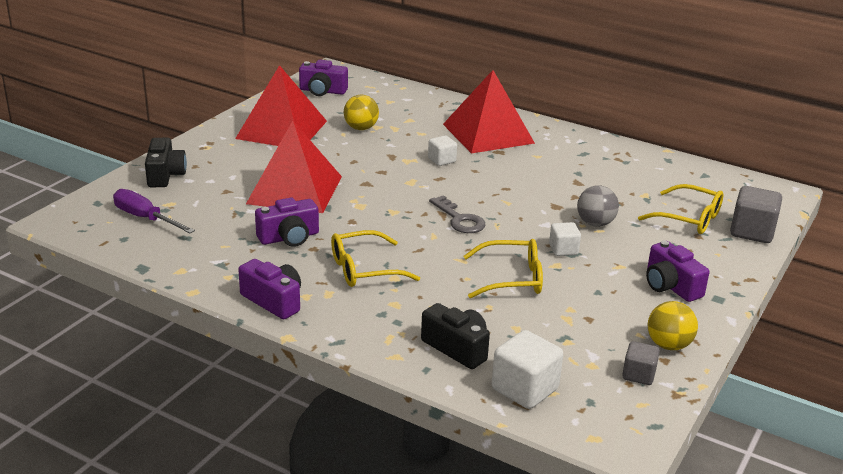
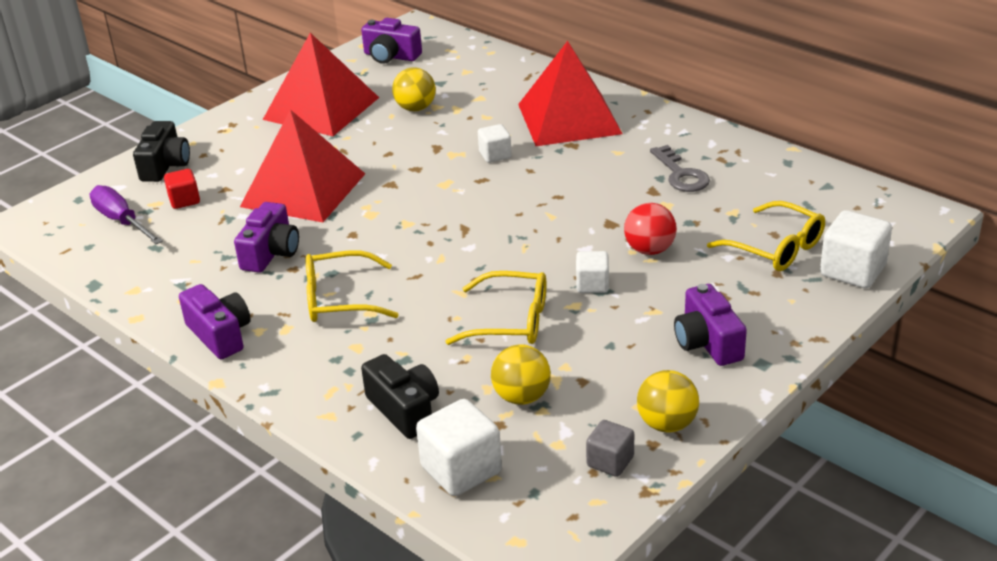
camera: 15 degrees right, 5 degrees up
(194, 201) = (184, 200): none -> red cube
(289, 237) = (271, 253): purple camera -> purple camera turned 60 degrees counterclockwise
(459, 219) = (482, 237): grey key -> grey key (681, 174)
(547, 333) = (521, 397): none -> yellow ball
(595, 223) = (649, 250): grey ball -> red ball
(752, 232) = (852, 271): grey cube -> white cube

